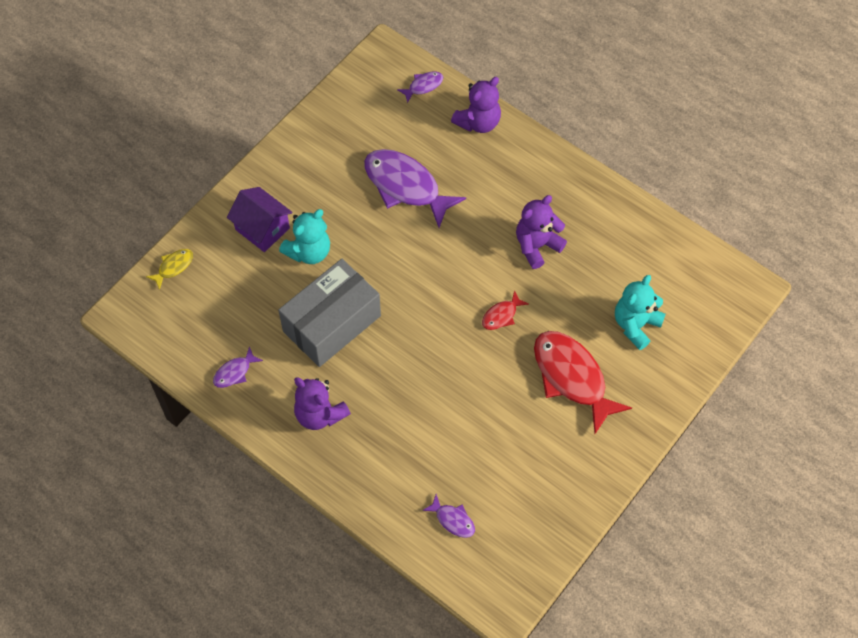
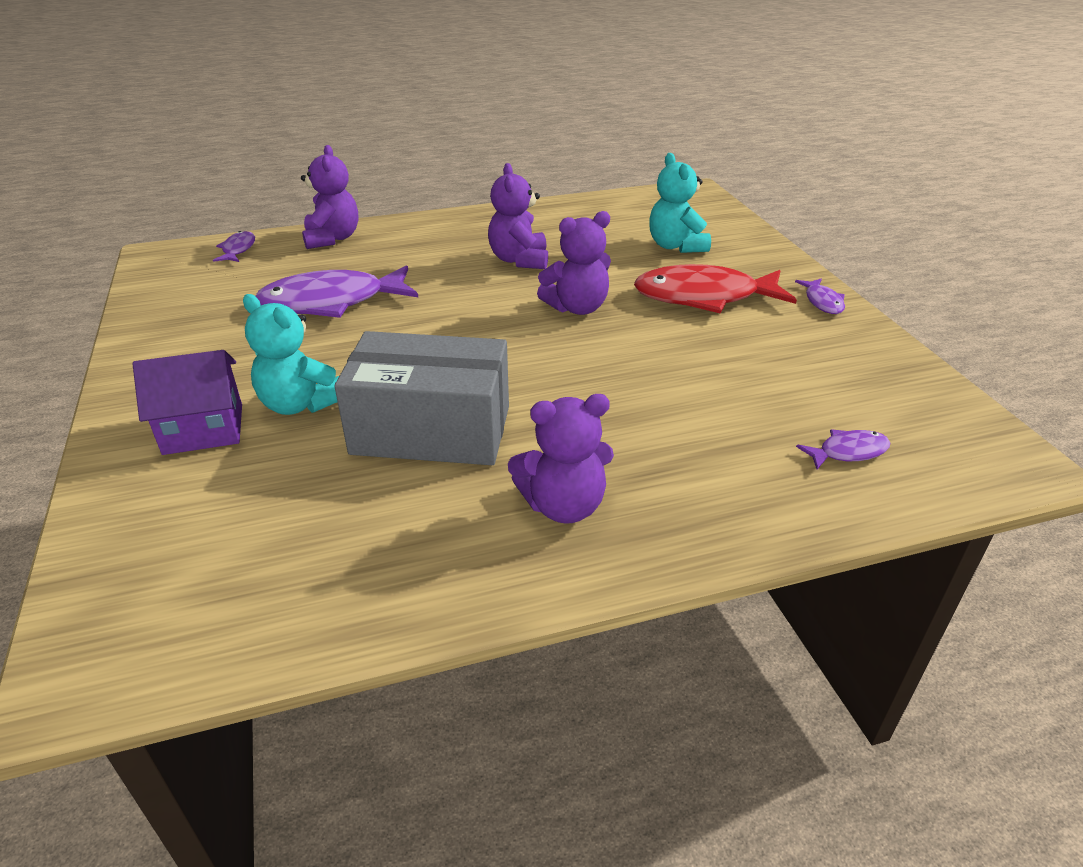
camera: 55 degrees left, 25 degrees down
(173, 267) = (107, 554): yellow fish -> none
(234, 372) = (385, 570): purple fish -> purple fish (822, 302)
(309, 251) = (300, 404): turquoise teddy bear -> turquoise teddy bear turned 135 degrees clockwise
(332, 323) = (431, 430): grey box -> grey box turned 75 degrees counterclockwise
(501, 315) = (577, 307): red fish -> purple teddy bear

